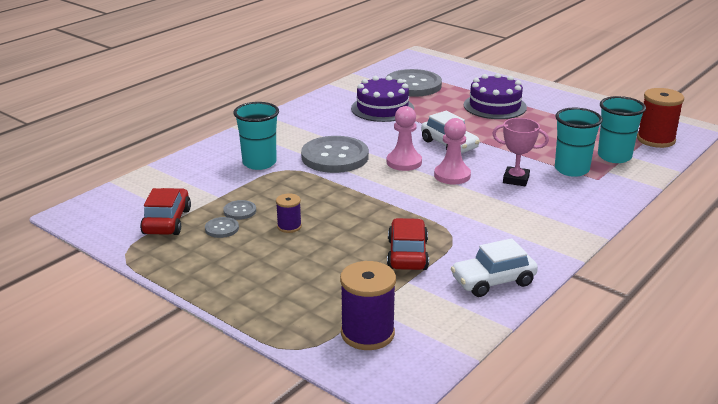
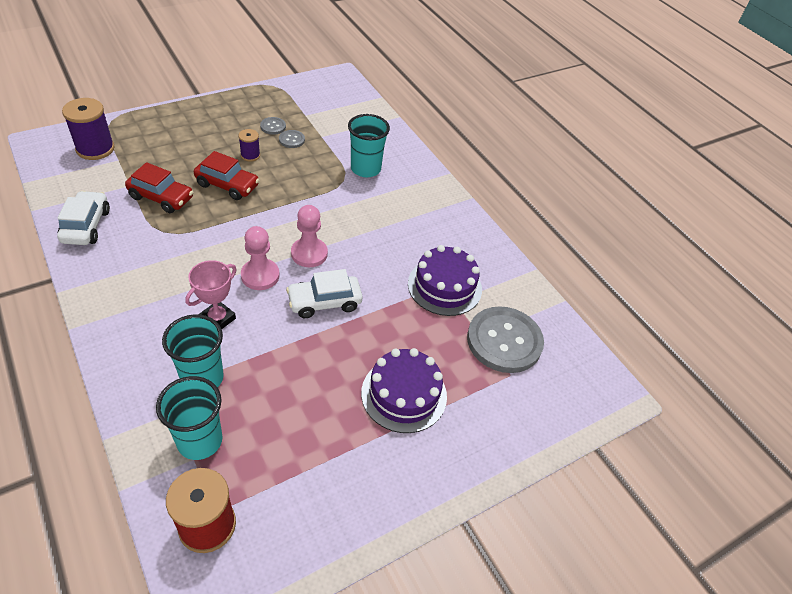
camera: 105 degrees right, 20 degrees up
(167, 221) = (302, 107): red car -> red car (227, 185)
(335, 157) = (349, 214): grey button -> none

